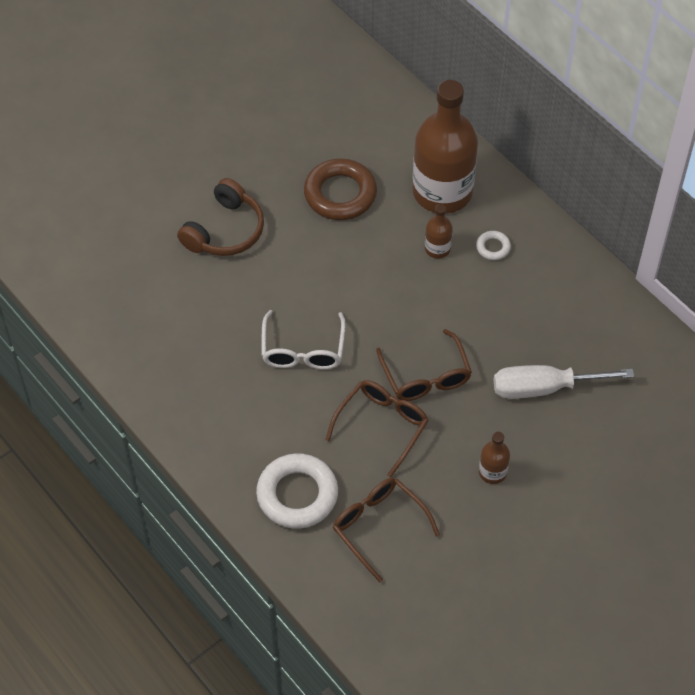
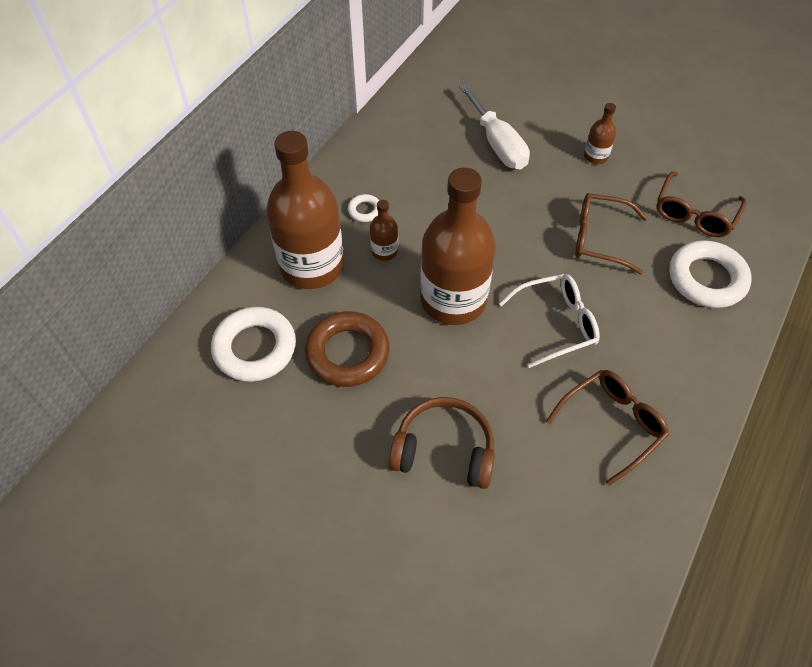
camera: 110 degrees left, 0 degrees up
(361, 283) = (453, 300): none -> brown bottle
(372, 136) = (255, 348): none -> white ring
(426, 376) = (531, 222): brown glasses -> brown glasses (612, 424)

